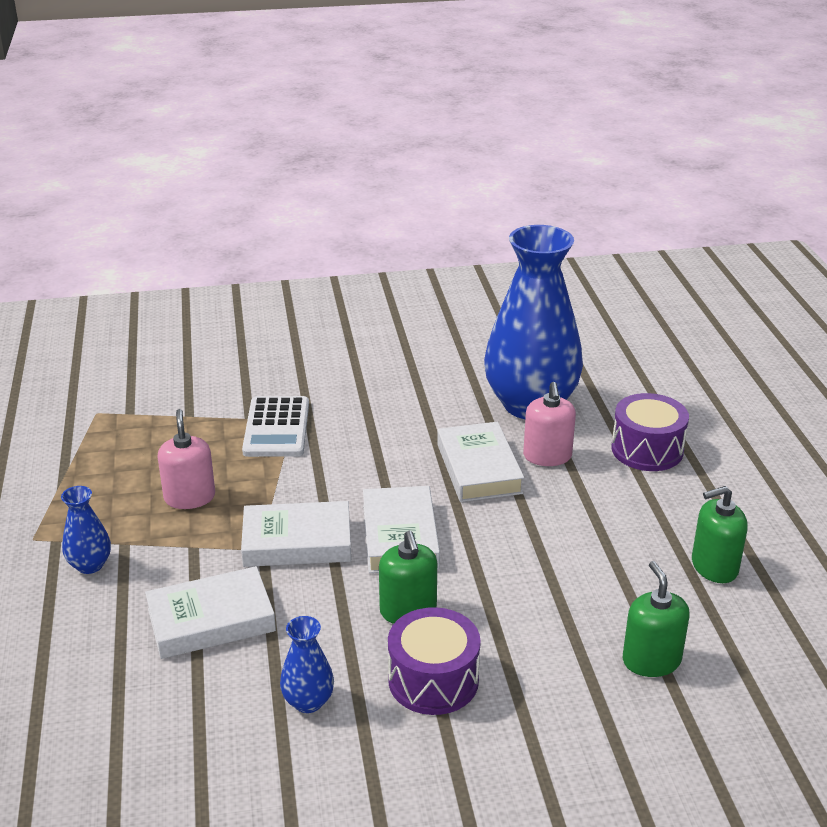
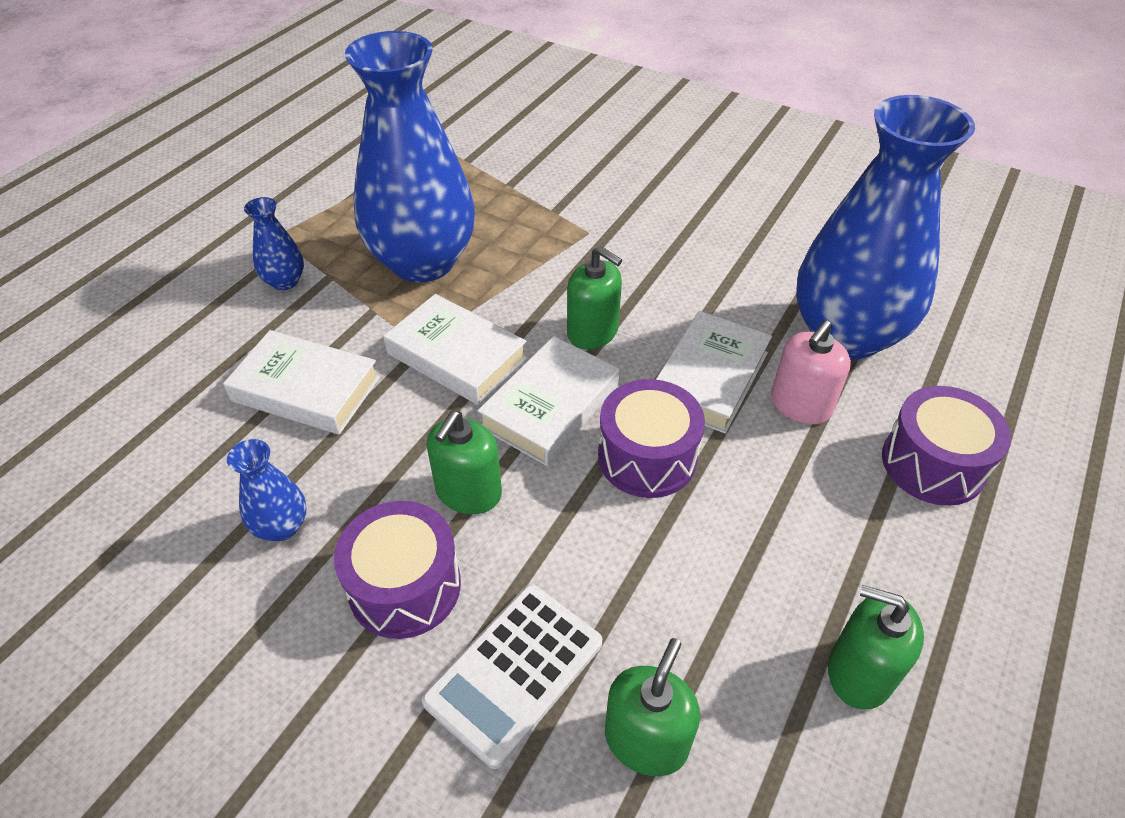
camera: 40 degrees right, 15 degrees up
(189, 497) = (423, 262): pink soap dispenser -> blue vase
(277, 428) = (566, 233): white calculator -> white calculator (514, 672)
(373, 480) = (593, 332): none -> green soap dispenser
(493, 531) = (647, 457): none -> purple drum

